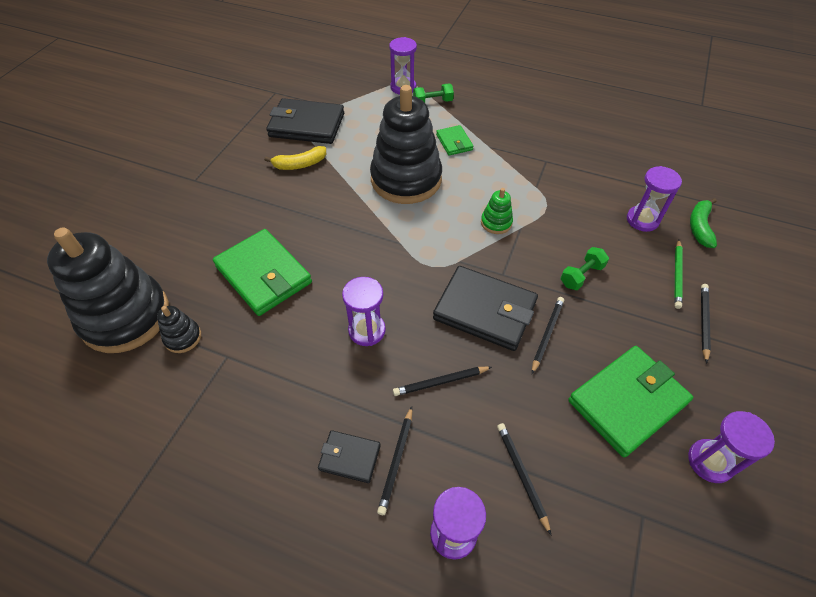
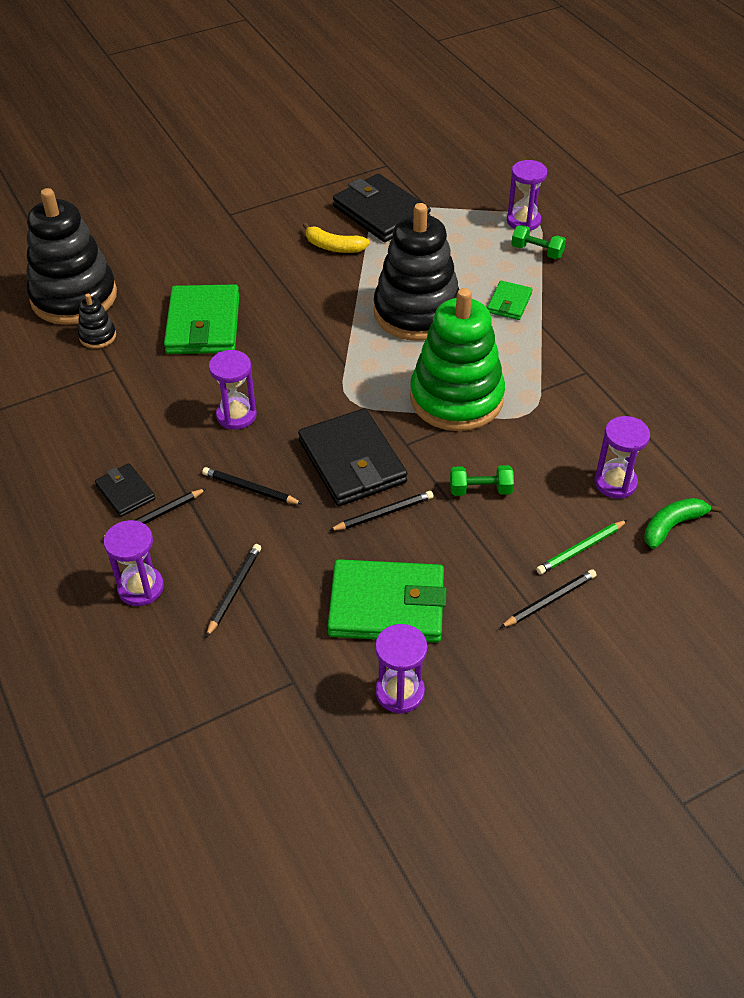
camera: 40 degrees right, 5 degrees down
(496, 222) = (456, 398): green stacking toy -> green stacking toy, size x2.42

